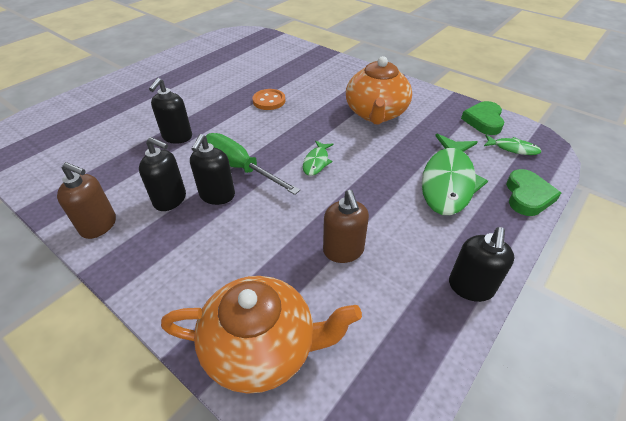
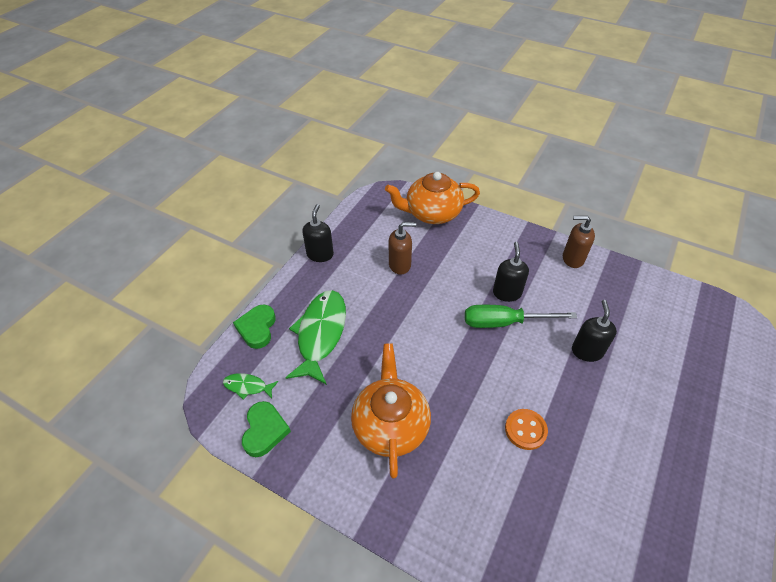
camera: 170 degrees right, 5 degrees up
(170, 200) = (540, 284): black soap dispenser -> none
(240, 167) = (504, 322): green screwdriver -> green screwdriver turned 150 degrees clockwise
(316, 162) = (439, 339): green fish -> none
(343, 251) = (400, 265): brown soap dispenser -> brown soap dispenser turned 105 degrees clockwise

